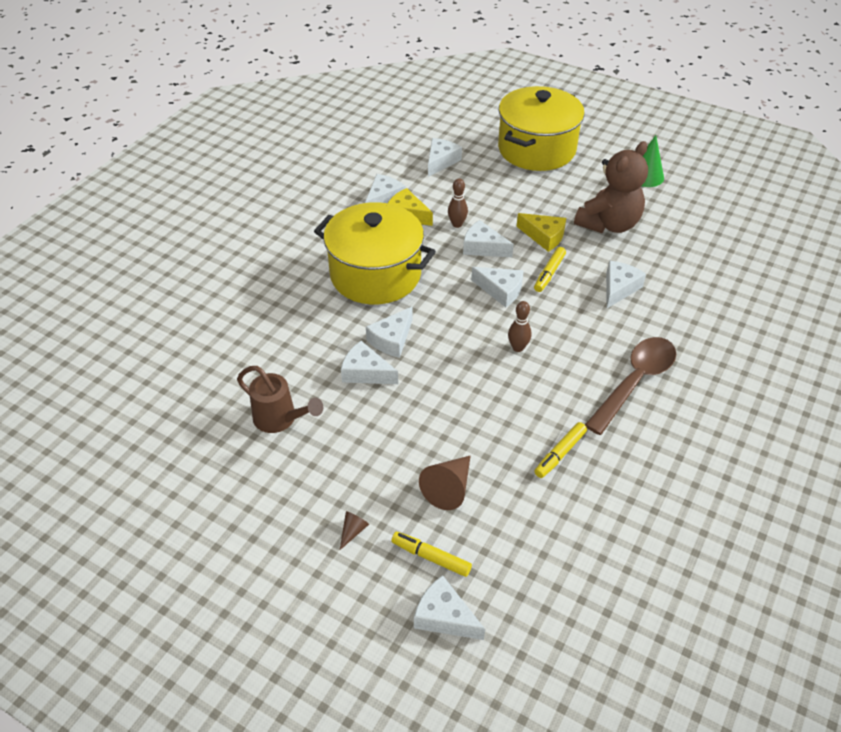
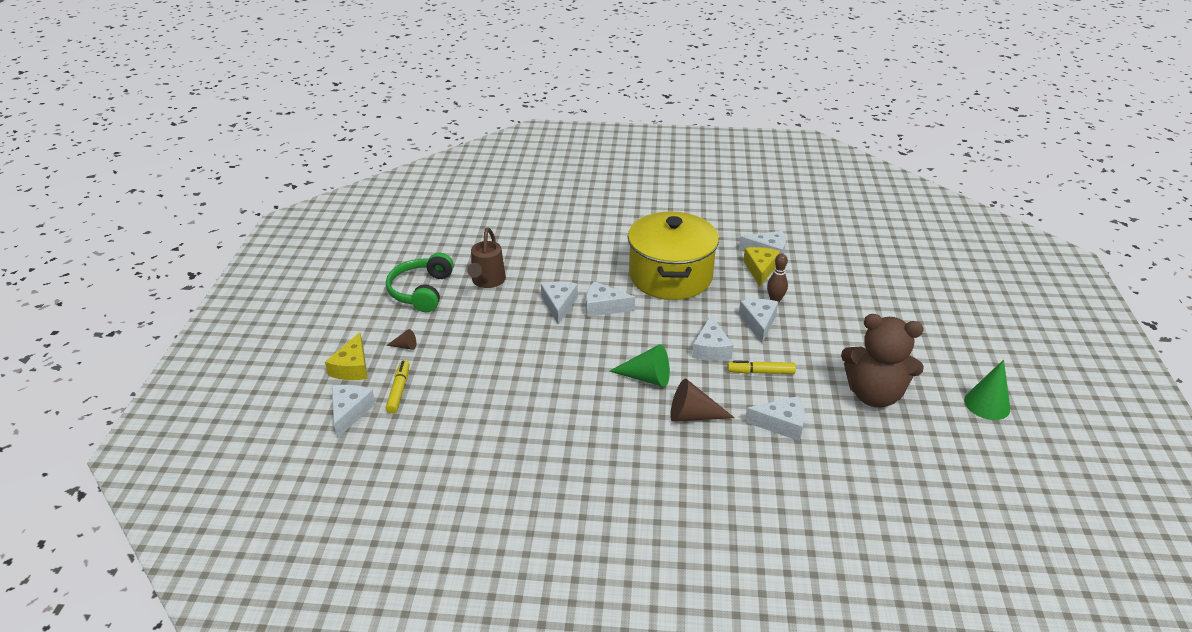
camera: 65 degrees right, 10 degrees down
(254, 487) = (421, 291): none -> green headphones
(441, 162) = (853, 266): white cheese -> none
(449, 488) = (468, 381): brown cone -> brown cone (693, 415)
(518, 348) = (647, 378): brown bowling pin -> green cone
(536, 149) = (941, 317): yellow pot -> none
(544, 237) = (810, 356): yellow cheese -> yellow cheese (352, 367)
(560, 454) = (539, 434): yellow marker -> none
(635, 382) = (659, 464): brown spoon -> none

